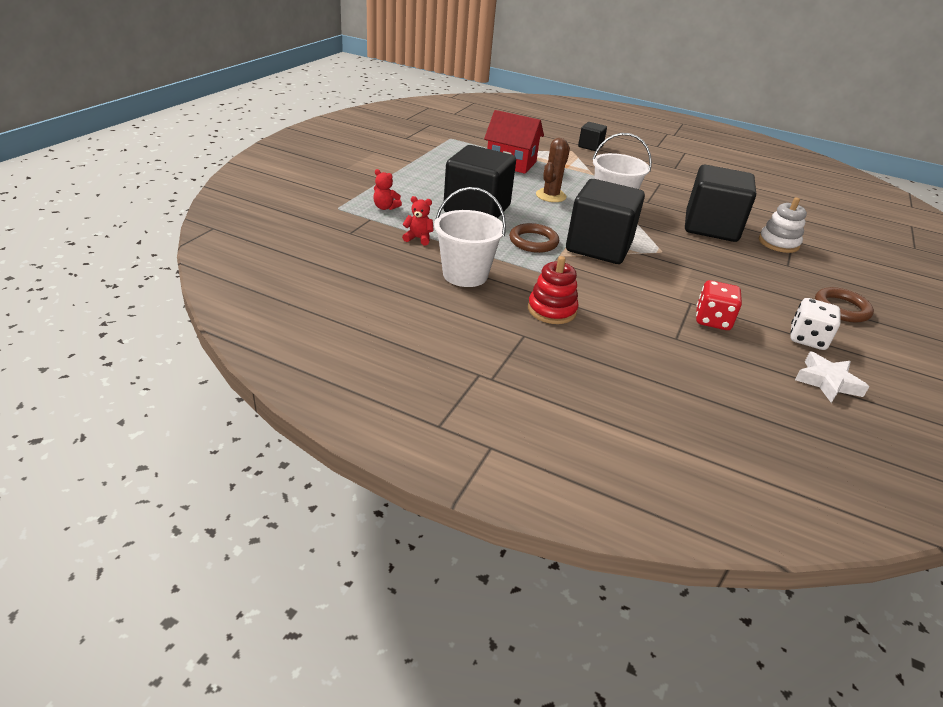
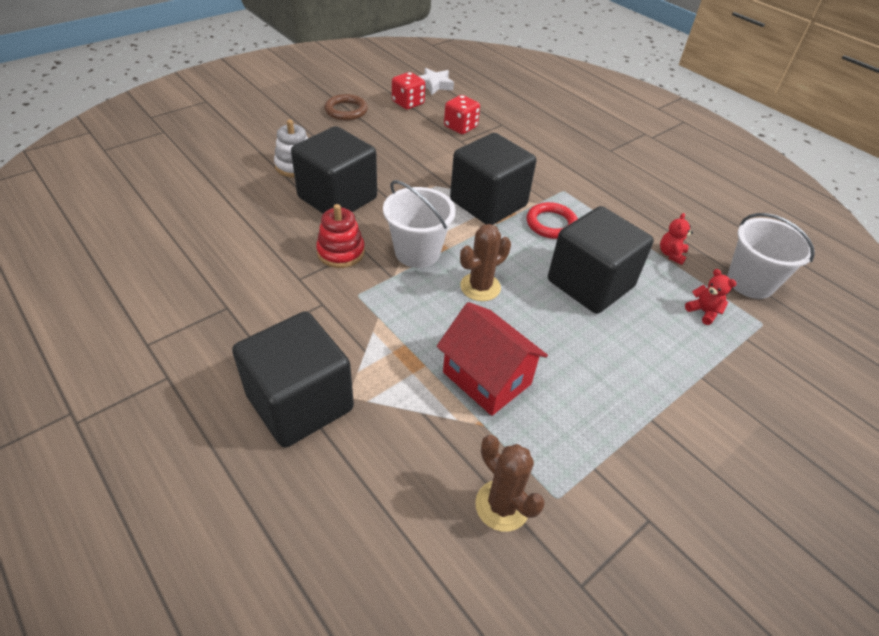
camera: 155 degrees left, 10 degrees up
(418, 238) = (671, 254): red teddy bear -> red teddy bear turned 75 degrees clockwise
(465, 275) = (636, 204): white bucket -> white bucket (750, 282)
(473, 134) = (502, 505): none -> brown cactus
(533, 241) = (551, 224): brown ring -> red ring
(552, 310) = (578, 160): red stacking toy -> red stacking toy (341, 252)
(590, 146) = (300, 402): black cube -> black cube, size x2.06
(807, 339) = (408, 103): white dice -> red dice

